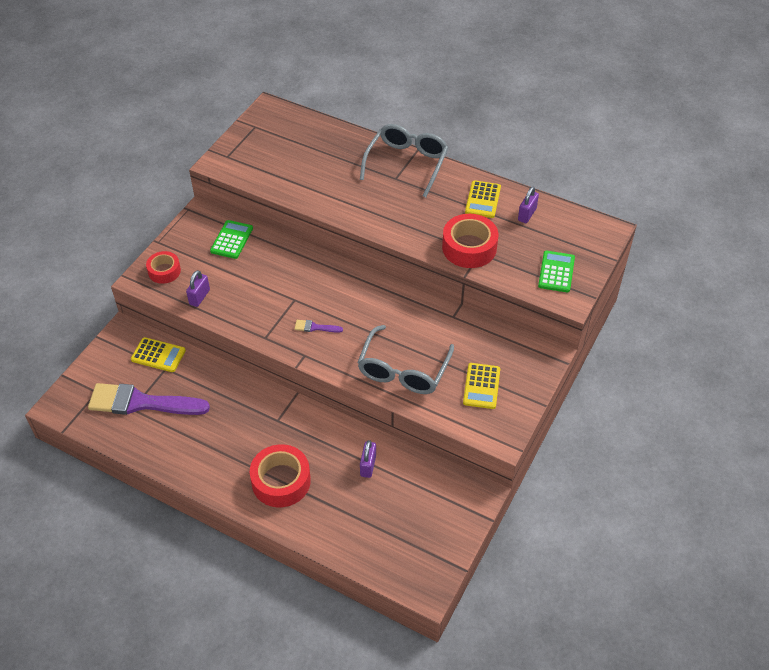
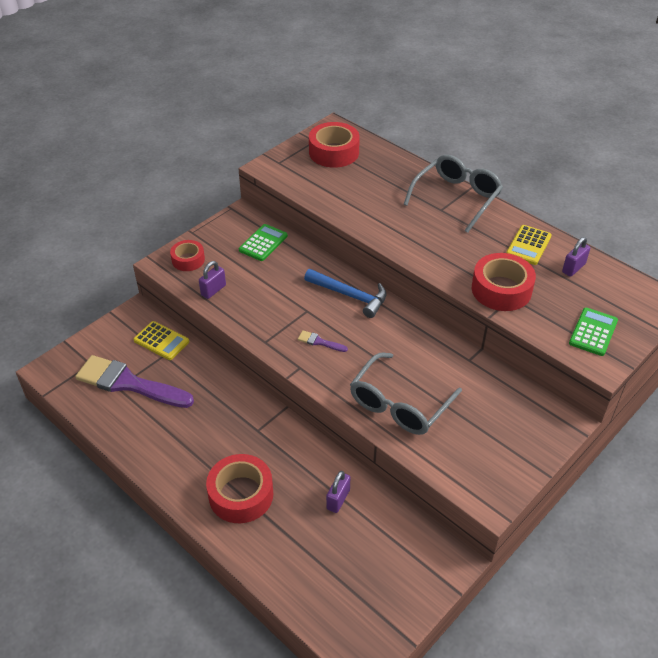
camera: 15 degrees right, 5 degrees down
(277, 136) = (334, 152): none -> red tape
(330, 277) = (350, 296): none -> blue hammer
(481, 386) = (481, 439): yellow calculator -> none

